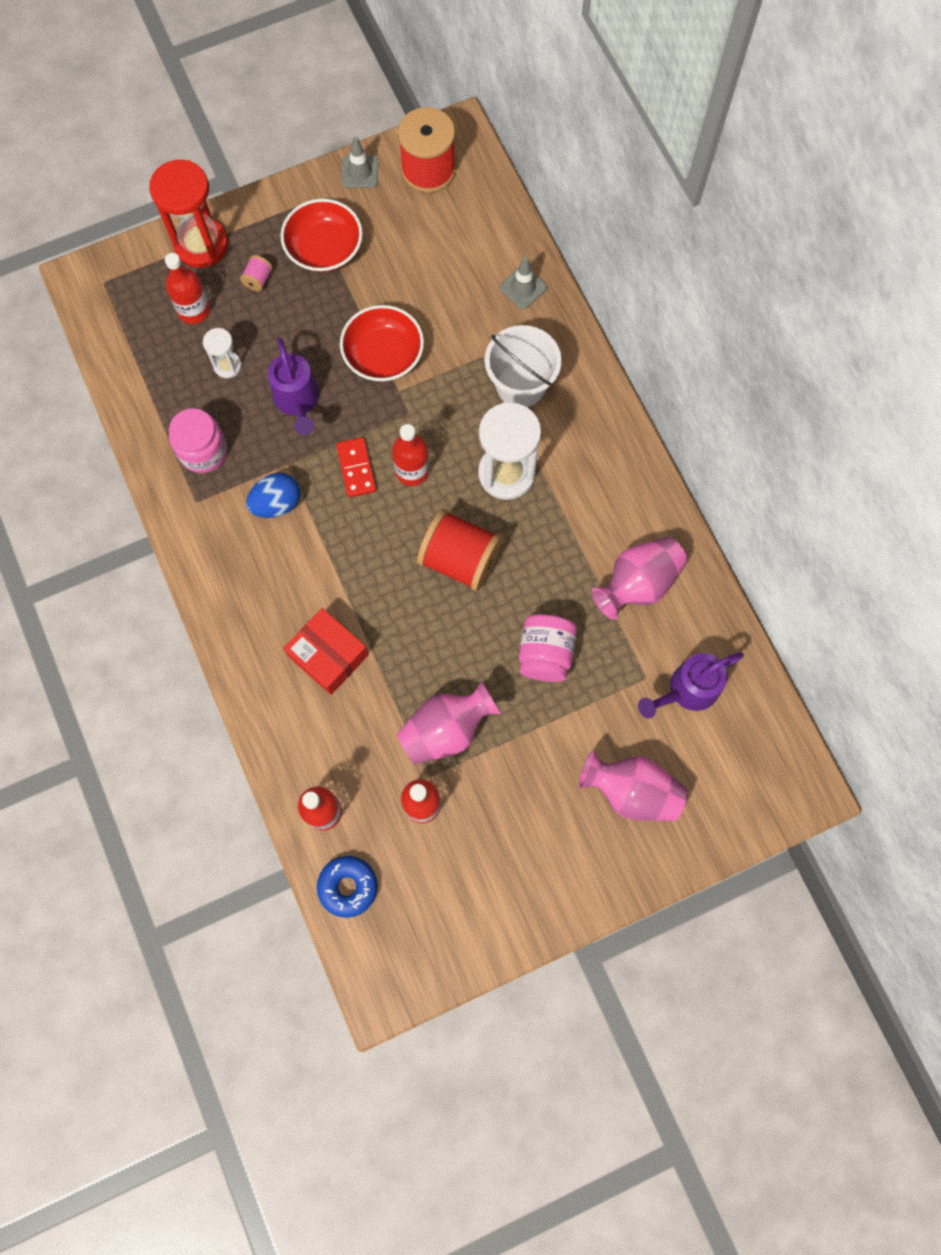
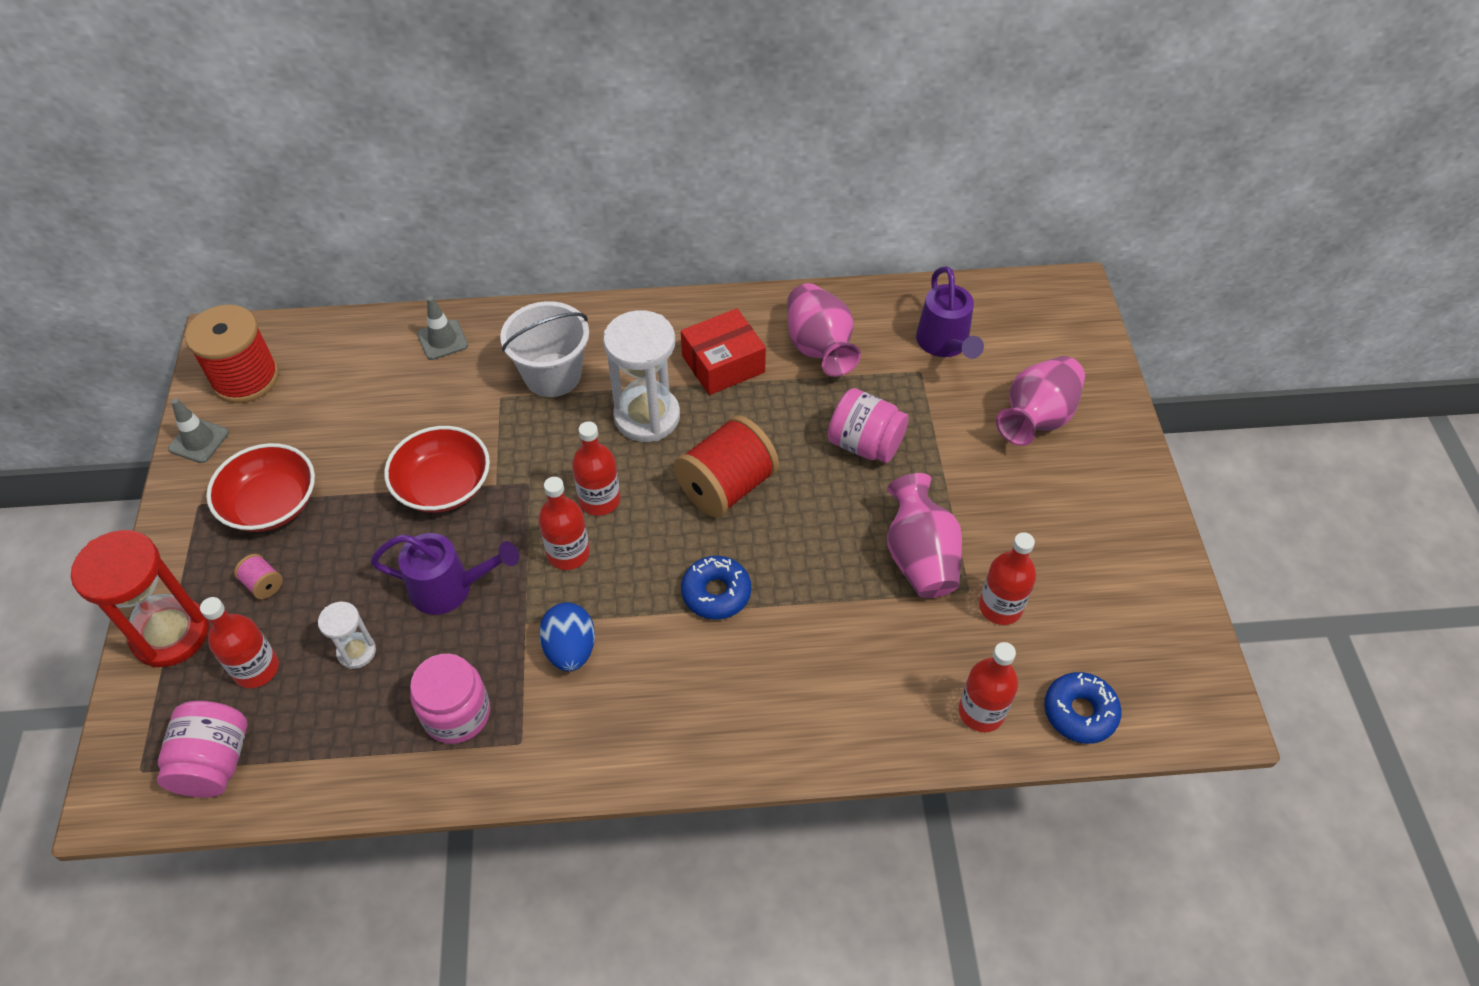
camera: 70 degrees left, 20 degrees down
(122, 322) = (214, 762): none -> pink jar
(328, 655) = (788, 650): red box -> red box (723, 364)
(356, 468) = (568, 553): red domino -> red bottle
(359, 587) = (716, 593): none -> blue donut

